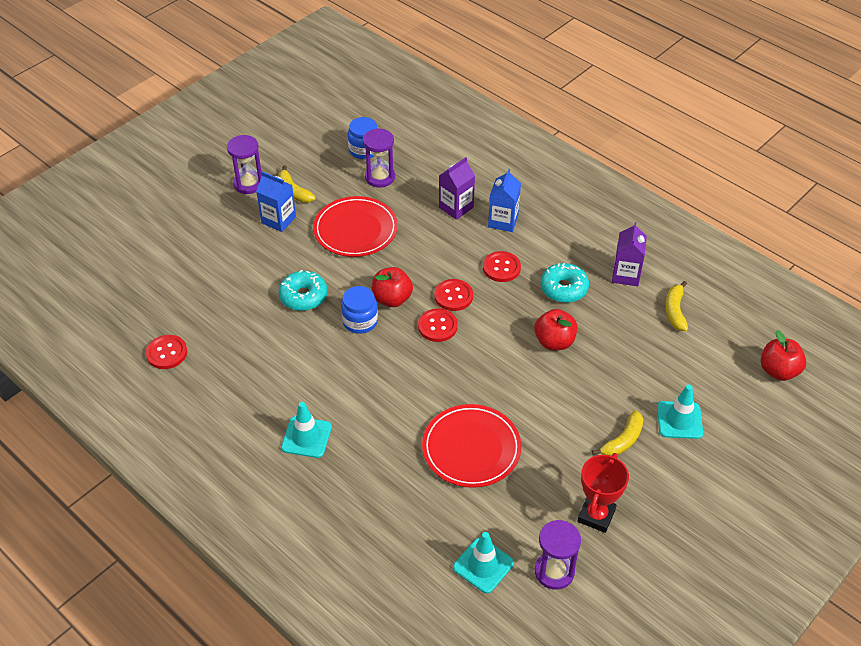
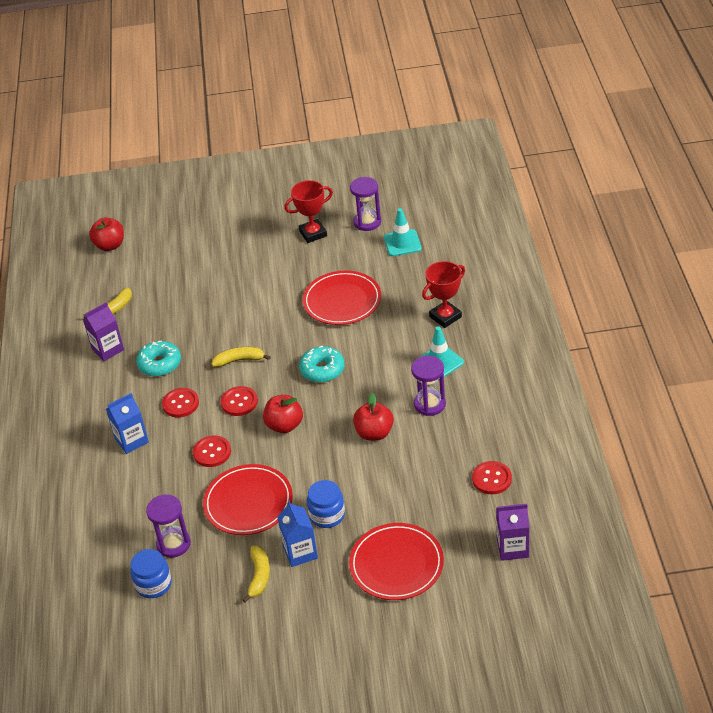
camera: 135 degrees left, 5 degrees down
(195, 250) = (396, 564): none -> red plate
(248, 184) = (290, 611): purple hourglass -> purple hourglass (429, 404)
(303, 296) = (347, 466): turquoise donut -> turquoise donut (322, 370)
(345, 493) = (445, 317): none -> red trophy
(360, 321) = (325, 421): blue jar -> blue jar (327, 515)
(437, 326) = (275, 387): red button -> red button (212, 452)
(456, 207) = (150, 474): purple carton -> purple carton (512, 548)
(554, 342) = (213, 333): red apple -> red apple (374, 433)
(623, 440) = (249, 259): yellow banana -> yellow banana (239, 360)
(679, 420) = (203, 252): turquoise traffic cone -> none

